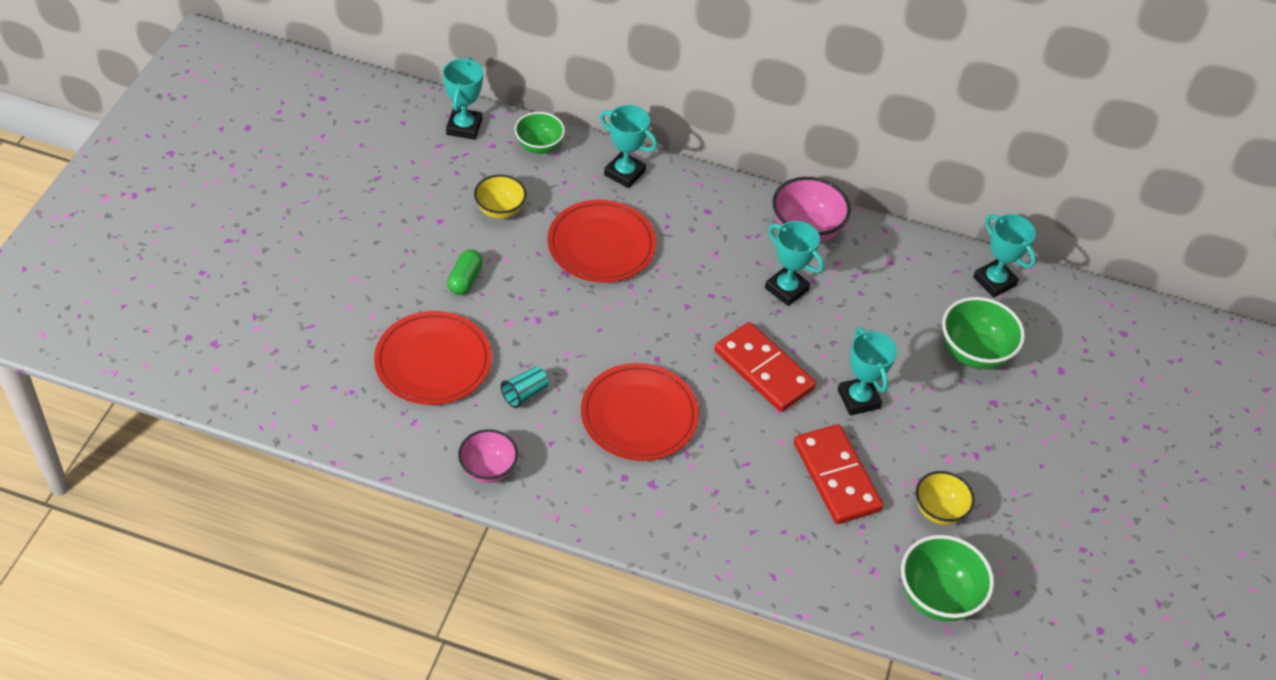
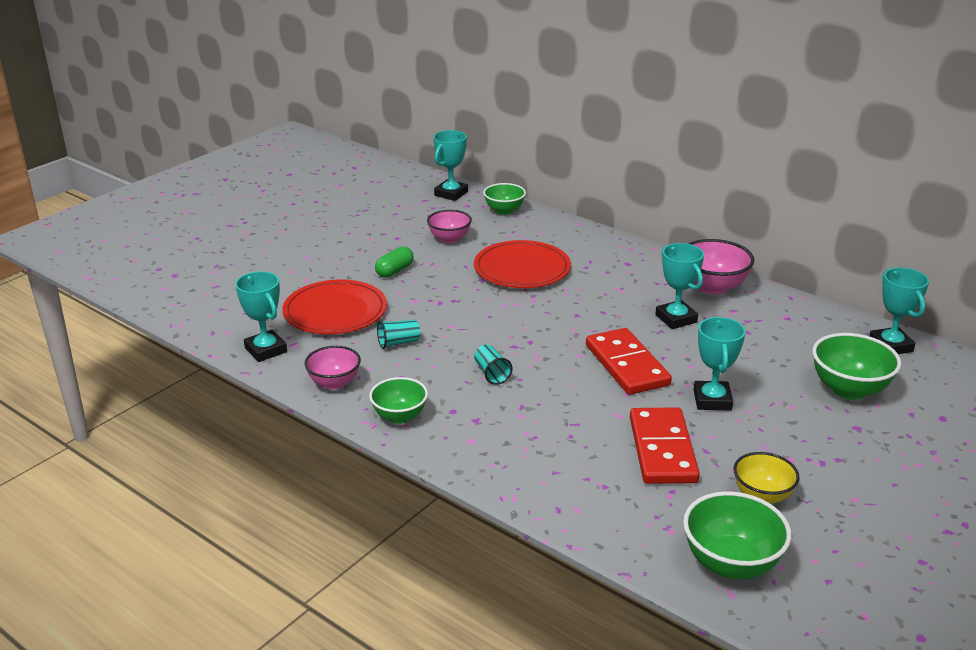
camera: 25 degrees right, 20 degrees down
(500, 210) = (449, 239): yellow bowl -> pink bowl
(576, 499) = (399, 416): none -> green bowl
(624, 173) = (567, 233): turquoise trophy -> turquoise trophy (266, 350)
(639, 415) = (491, 373): red plate -> turquoise cup

